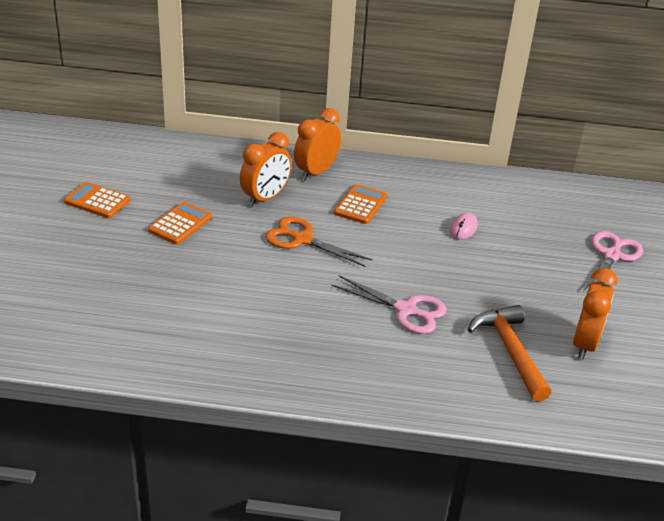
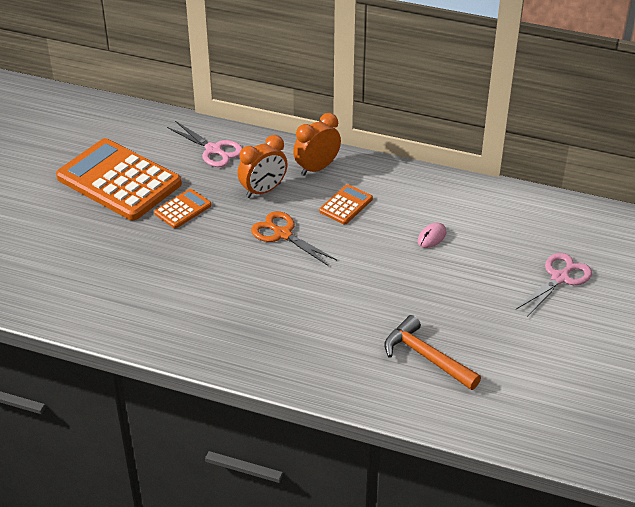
camera: 15 degrees right, 5 degrees up
(97, 201) = (119, 181): orange calculator -> orange calculator, size x2.25
(406, 310) = (350, 310): pink scissors -> pink scissors (213, 150)
(510, 351) = (426, 357): orange hammer -> orange hammer turned 45 degrees counterclockwise
(585, 344) = (496, 358): orange clock -> none

